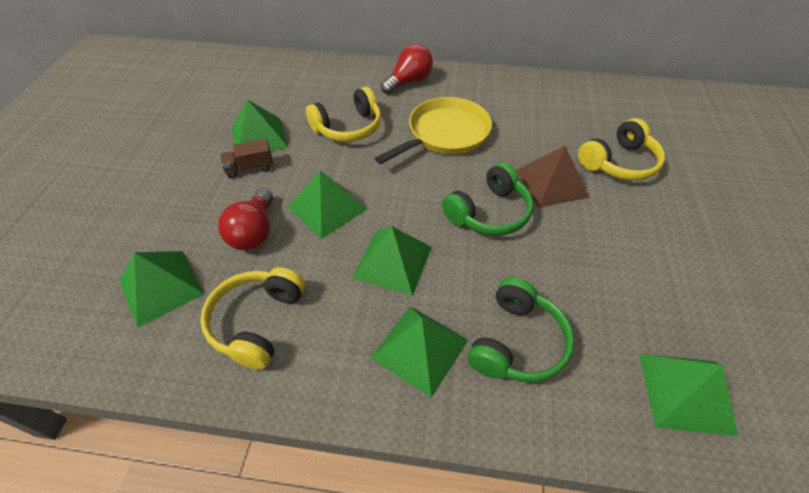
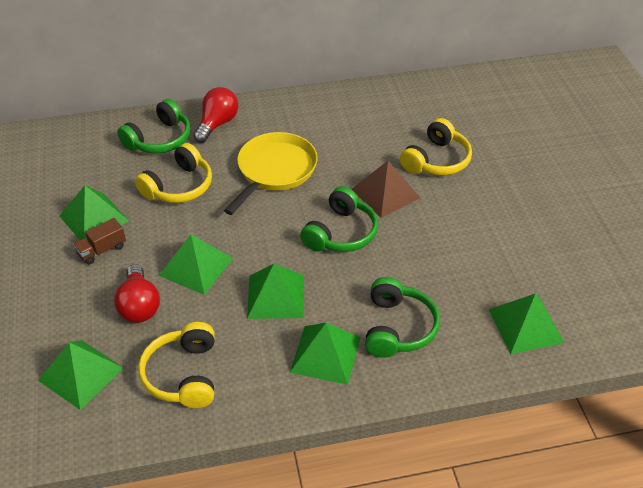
camera: 20 degrees left, 5 degrees down
(351, 83) = (159, 139): none -> green headphones

